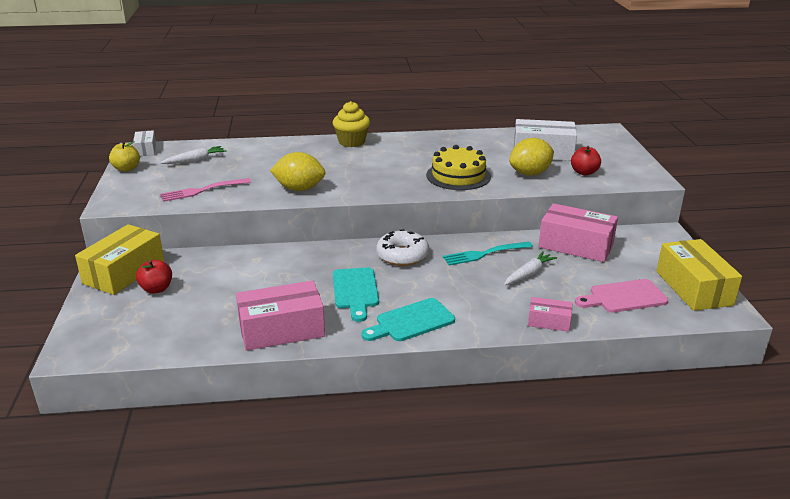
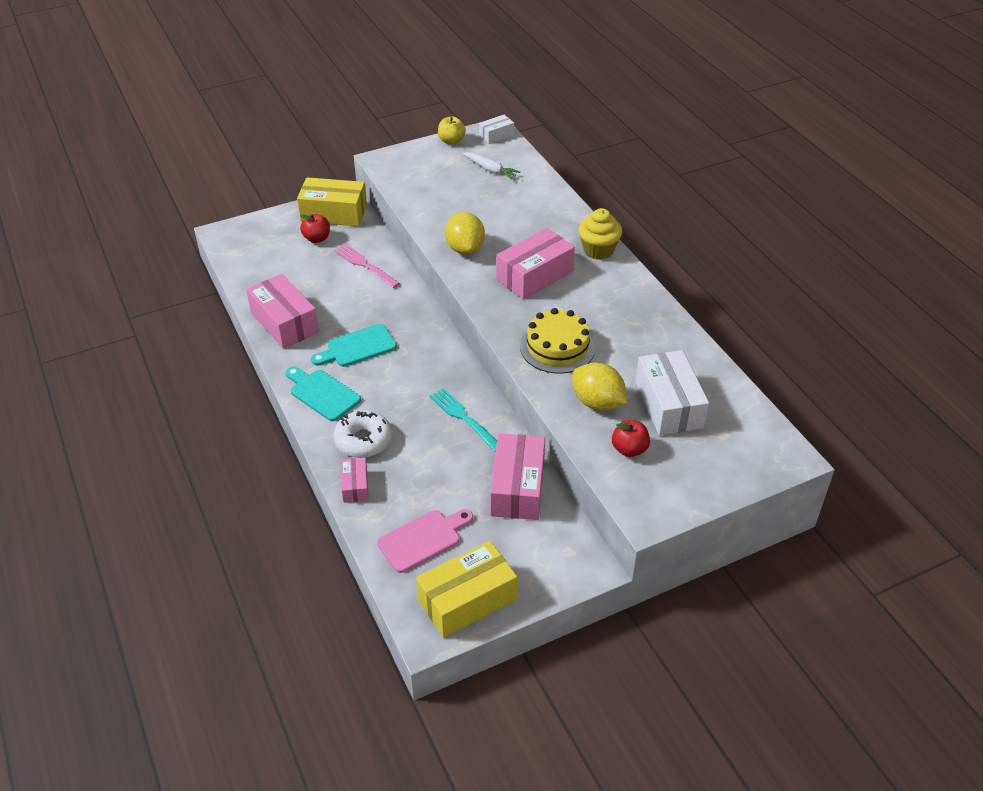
camera: 70 degrees right, 15 degrees up
(202, 190) = (431, 195): pink fork -> pink fork (364, 265)
(363, 168) = (534, 276): none -> pink box
(402, 255) = (433, 361): white donut -> white donut (363, 440)
(529, 274) = (438, 458): white carrot -> none
(624, 297) = (423, 539): pink cutting board -> pink cutting board turned 90 degrees clockwise

